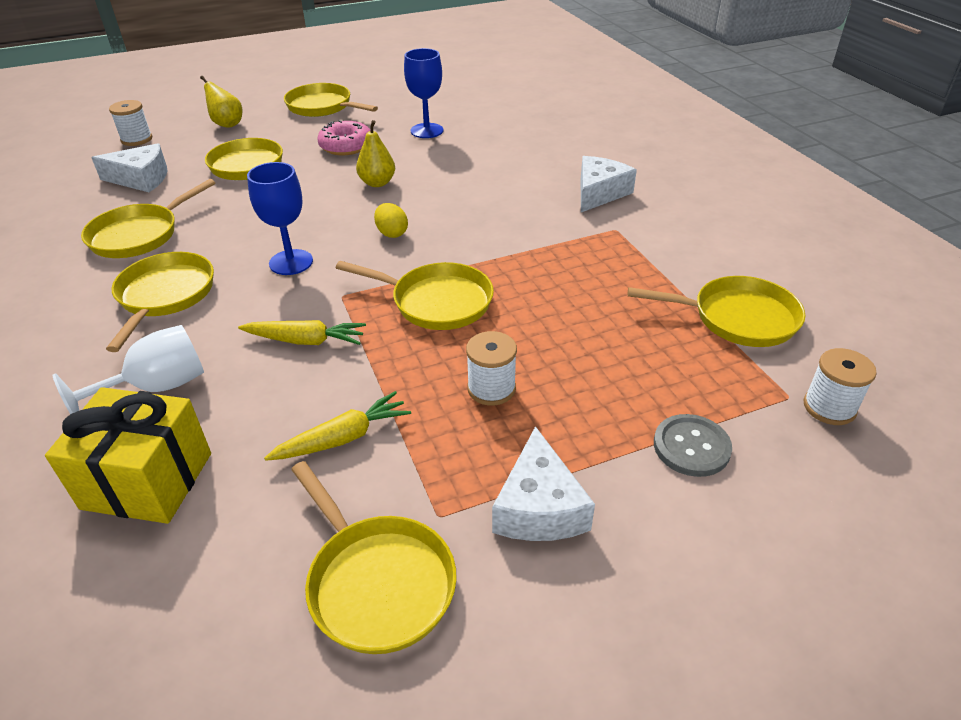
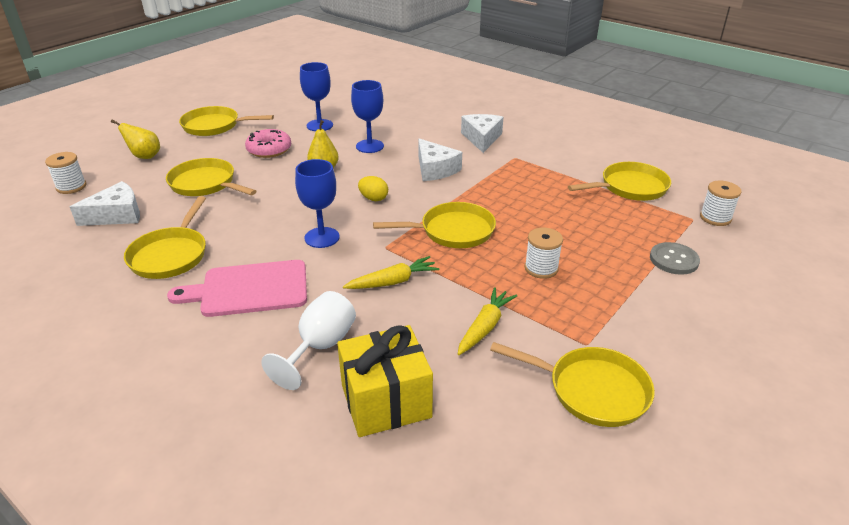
camera: 30 degrees left, 5 degrees down
(164, 296) = (249, 289): yellow pan -> pink cutting board
(454, 169) = (369, 146): none -> blue goblet
(539, 507) = (632, 318): white cheese -> white cheese (435, 169)

